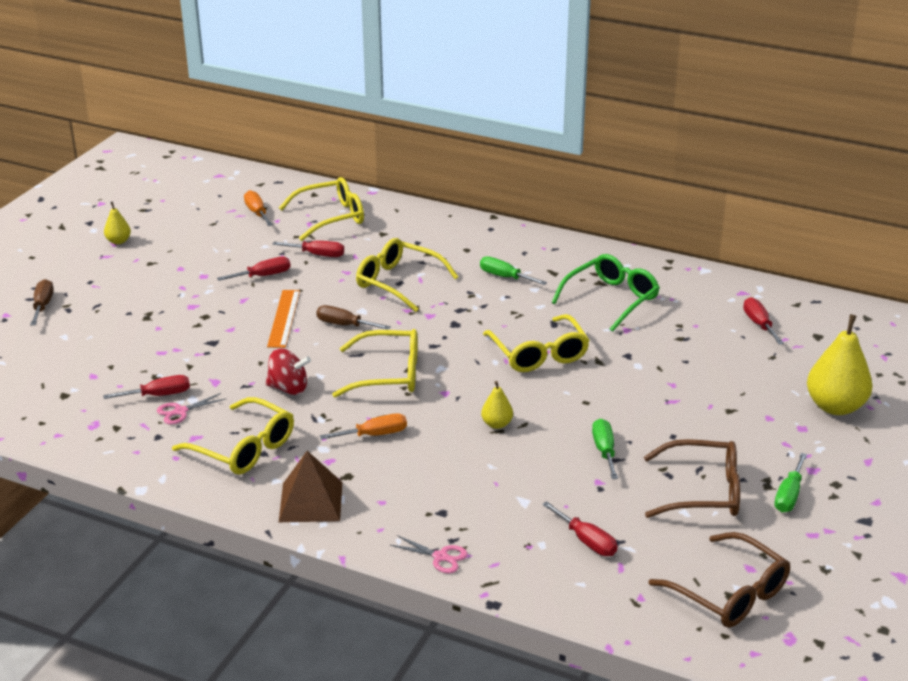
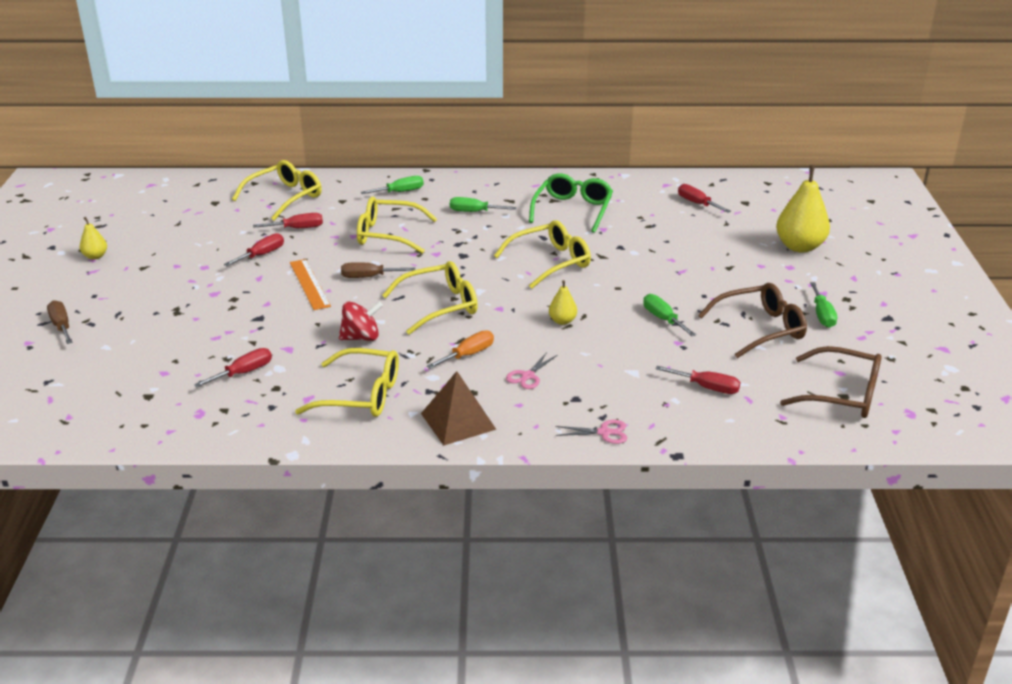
camera: 25 degrees left, 0 degrees up
(180, 411) = (276, 381): pink scissors -> pink scissors (528, 376)
(257, 213) = (213, 207): orange screwdriver -> none
(447, 236) = (400, 192): none -> green screwdriver
(539, 354) = (551, 262): yellow glasses -> yellow glasses turned 75 degrees counterclockwise

